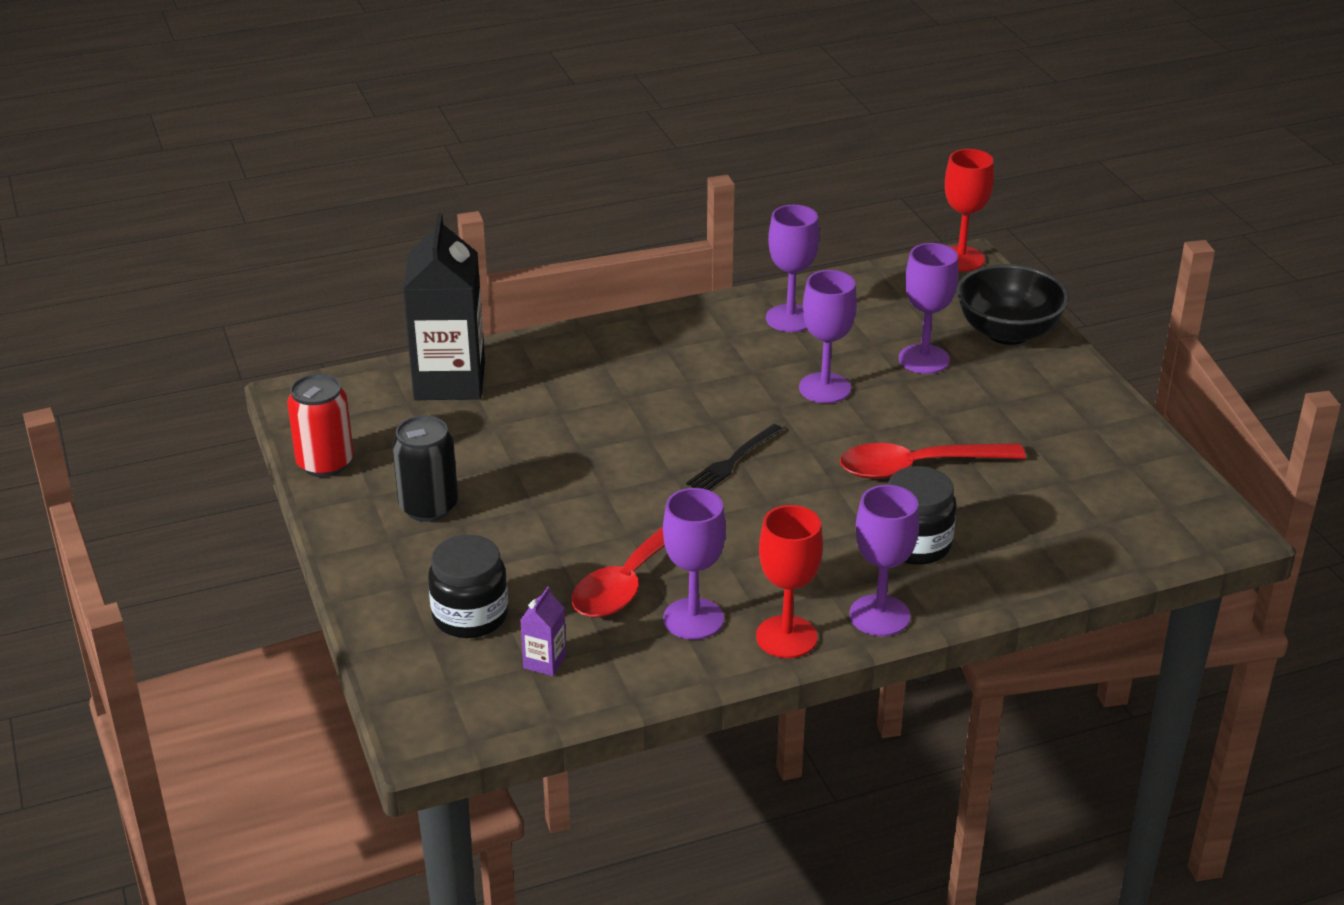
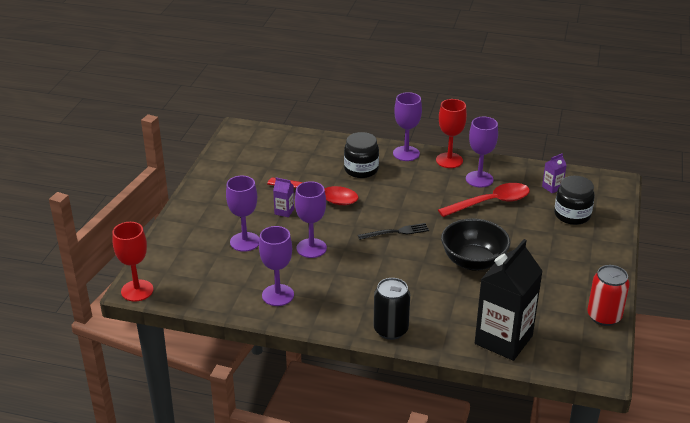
camera: 145 degrees left, 0 degrees up
(428, 507) = (561, 270): black can -> black can (390, 330)
(934, 421) = (284, 211): none -> purple carton
(1007, 332) = (185, 237): black bowl -> black bowl (473, 261)

